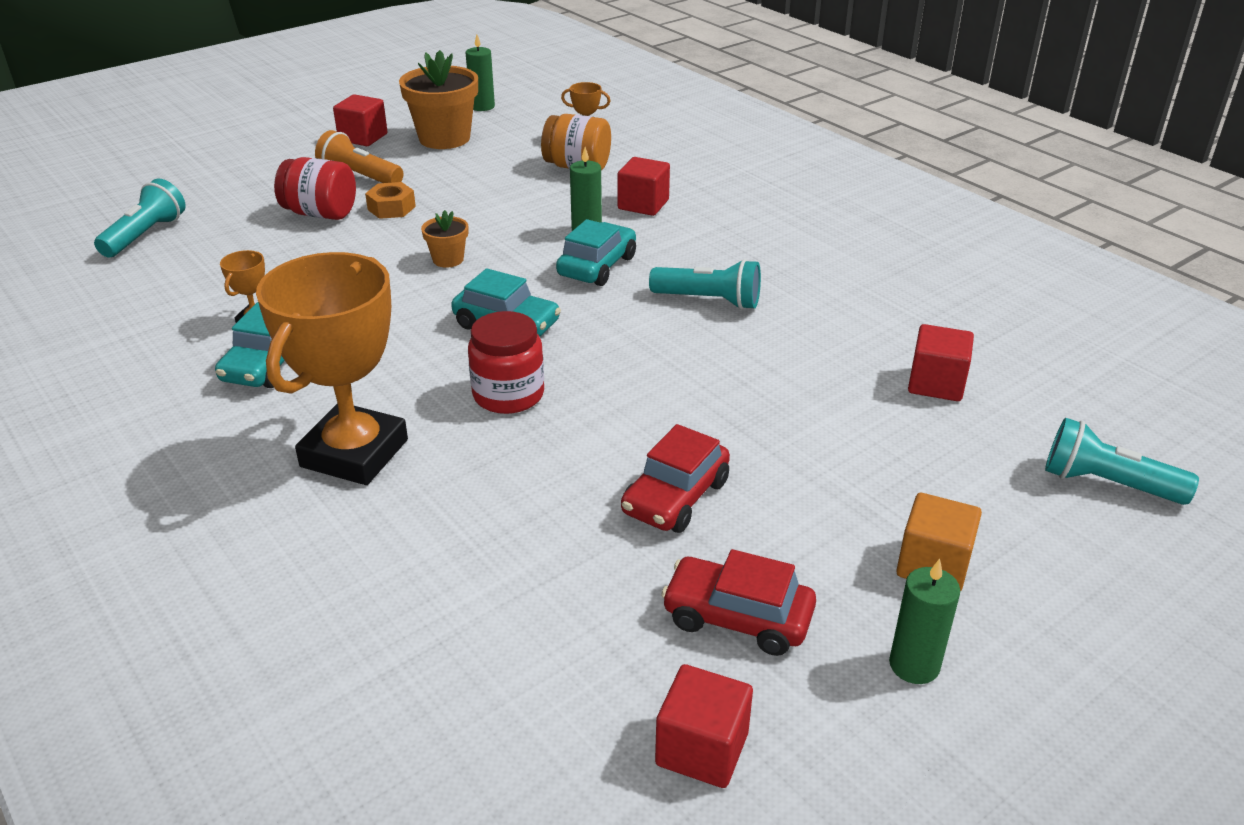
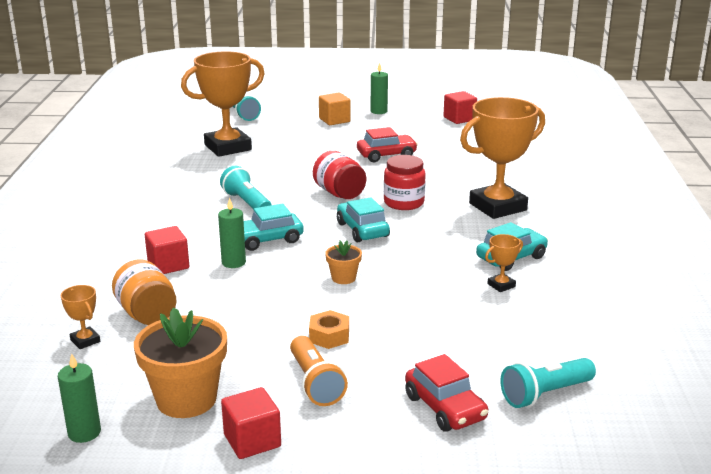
camera: 140 degrees left, 10 degrees down
(320, 213) = (387, 355): red jar -> red jar (339, 193)
(737, 617) = (412, 130): red car -> red car (445, 408)
(936, 384) = (228, 147): red cube -> orange trophy

